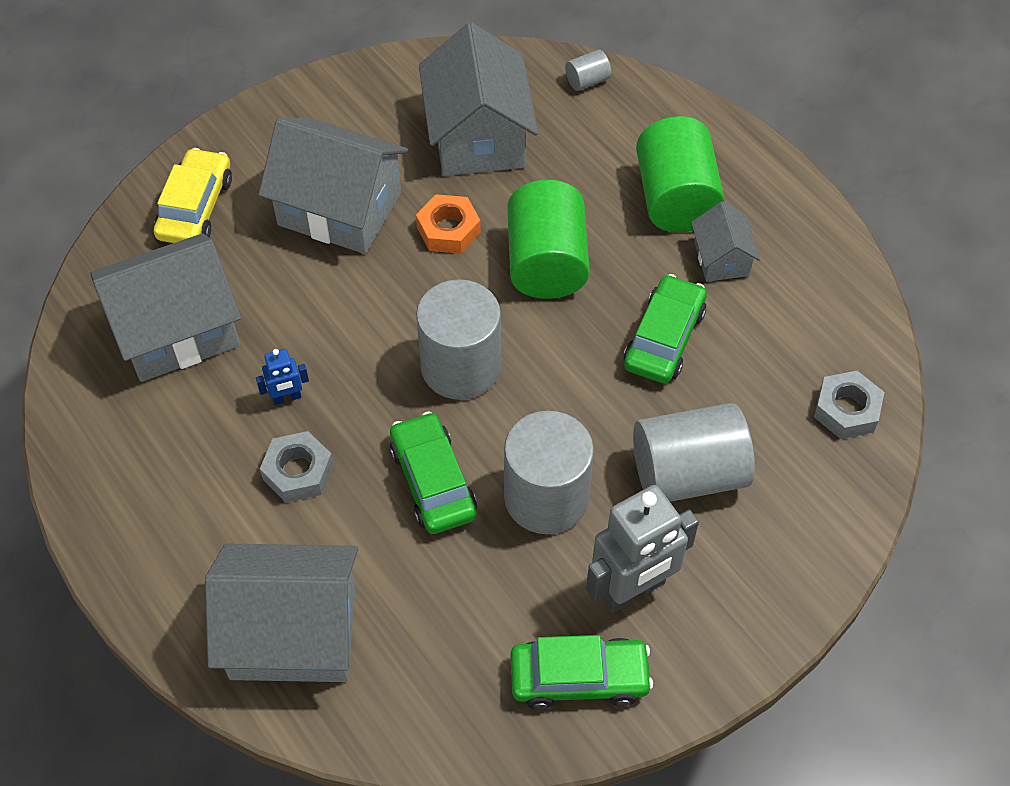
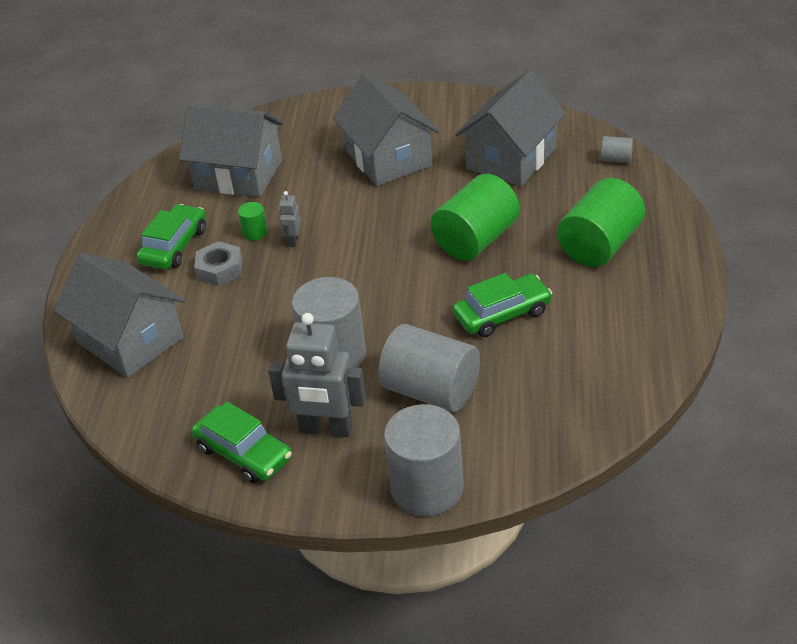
camera: 45 degrees right, 15 degrees down
(196, 207) = (314, 124): yellow car -> none
(287, 398) = (255, 232): blue robot -> green cylinder
(345, 381) = (293, 240): none -> grey robot
(433, 481) = (282, 312): green car -> green car (174, 246)
(448, 230) = (437, 196): orange nut -> none
(461, 367) = (363, 266): grey cylinder -> grey cylinder (427, 488)
(721, 259) = (592, 291): grey house -> none
(846, 410) = (577, 415): grey nut -> none

